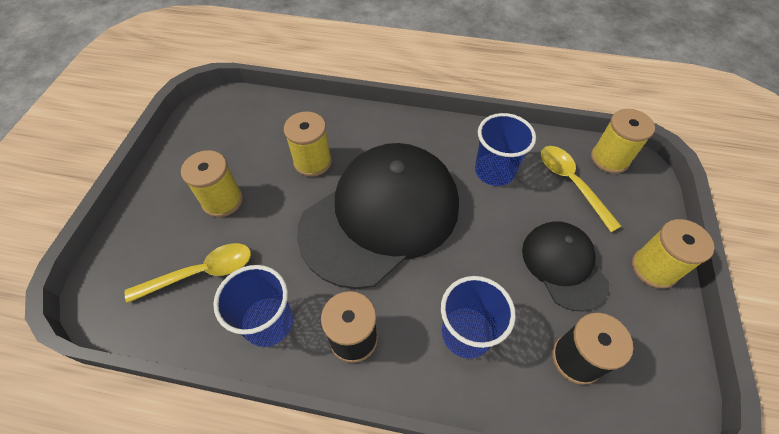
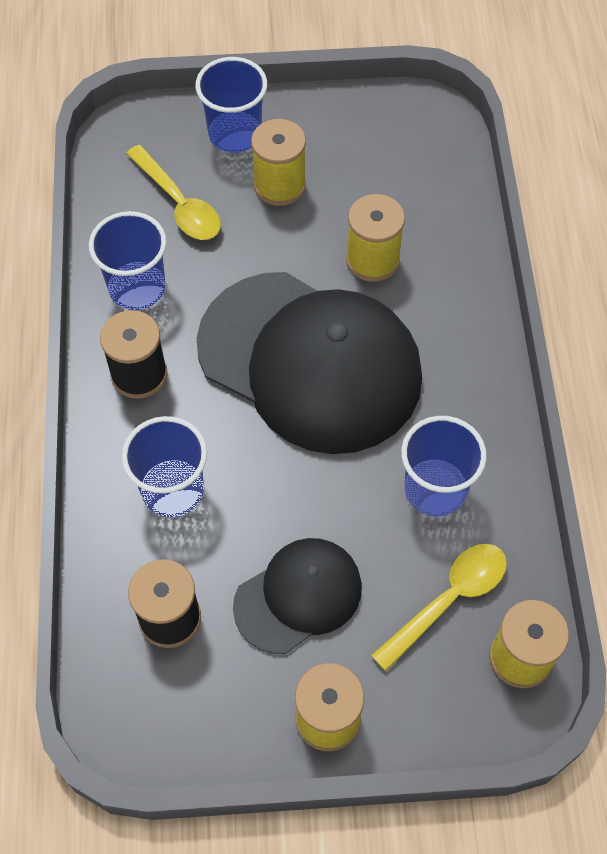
camera: 75 degrees right, 5 degrees up
(157, 219) = (235, 134): none -> blue cup

